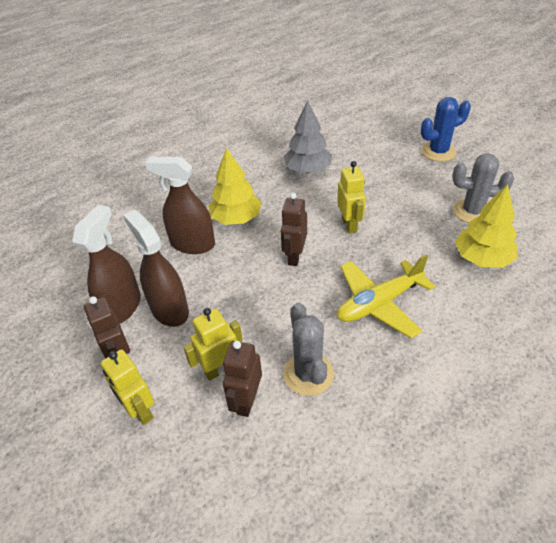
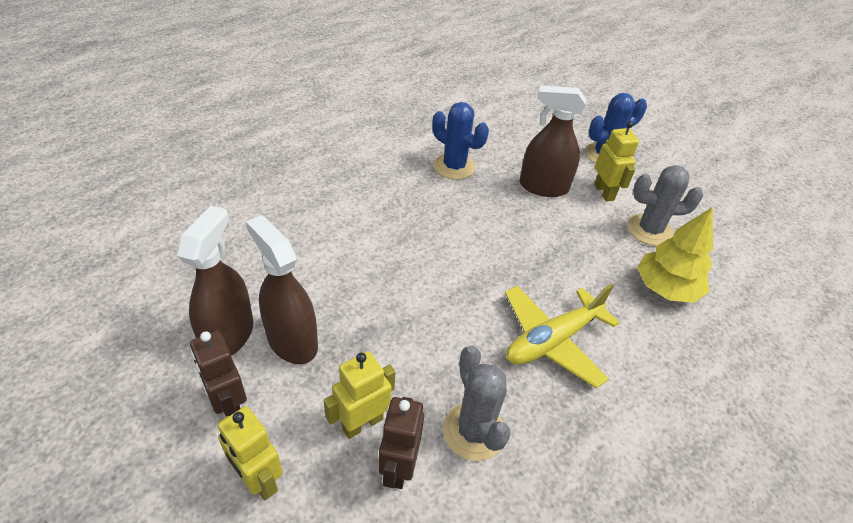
camera: 10 degrees left, 0 degrees up
(192, 244) = (317, 254): brown spray bottle -> brown spray bottle (543, 187)
(236, 218) = (371, 223): yellow tree -> none
(294, 256) = (446, 276): brown robot -> none
(307, 170) = (454, 167): grey tree -> blue cactus
(349, 224) = (509, 238): yellow robot -> yellow robot (604, 192)

